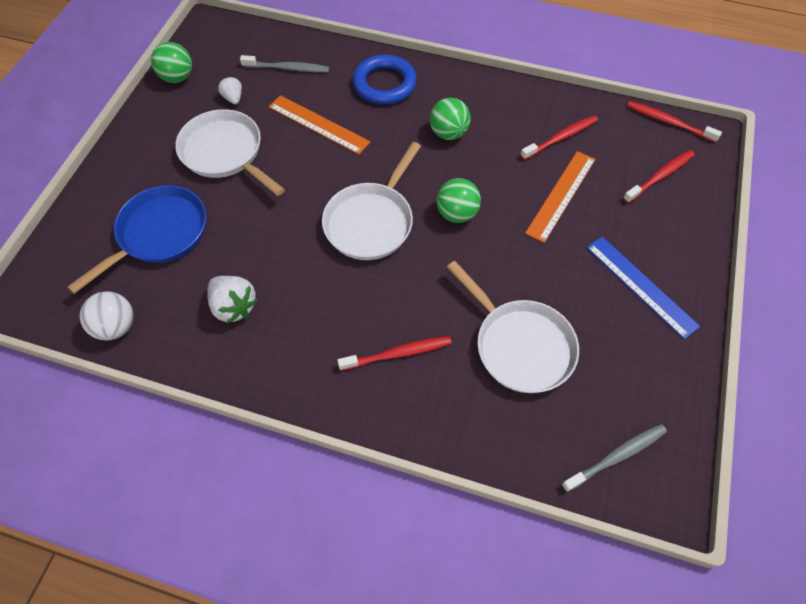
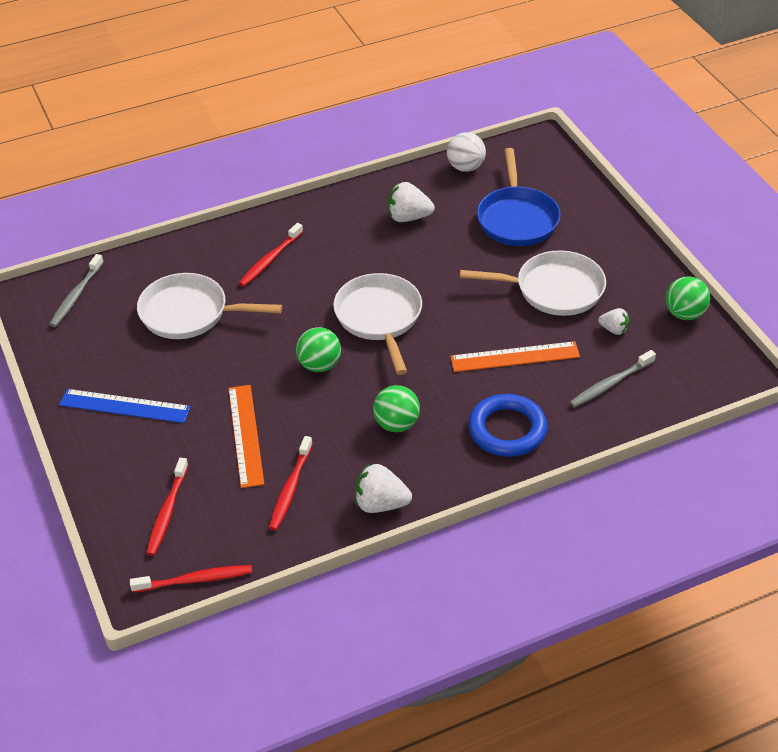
camera: 140 degrees right, 15 degrees down
(511, 92) = (380, 504): none -> white strawberry

